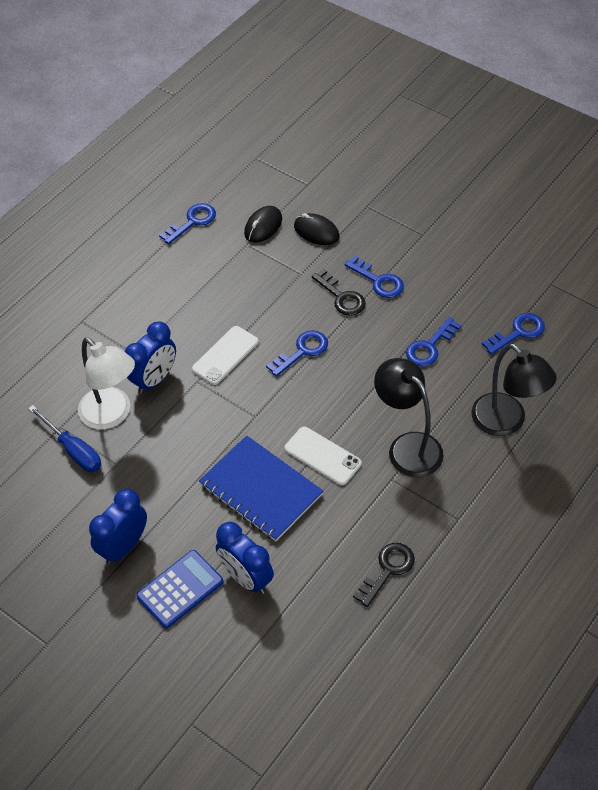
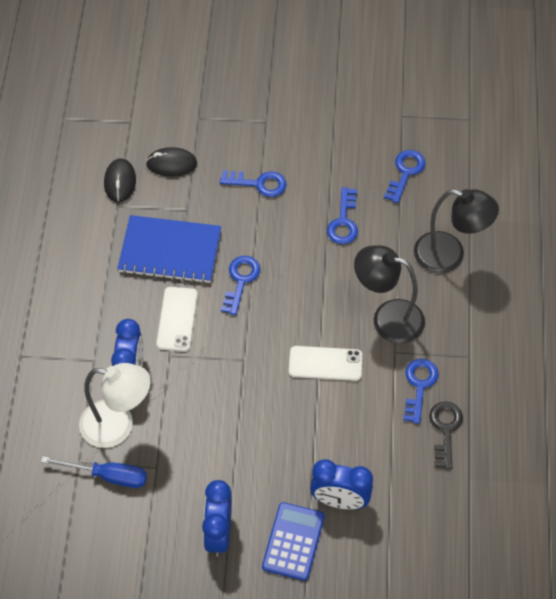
camera: 35 degrees left, 5 degrees up
(192, 222) = (51, 209): blue key -> blue key (419, 386)
(260, 490) = (296, 421): blue notebook -> blue notebook (170, 251)
(341, 297) = (238, 214): black key -> none

